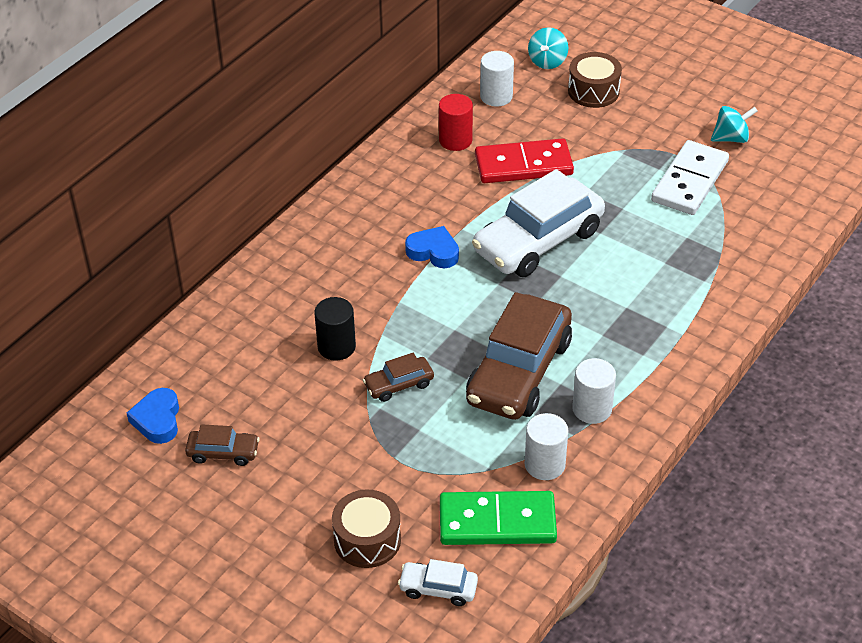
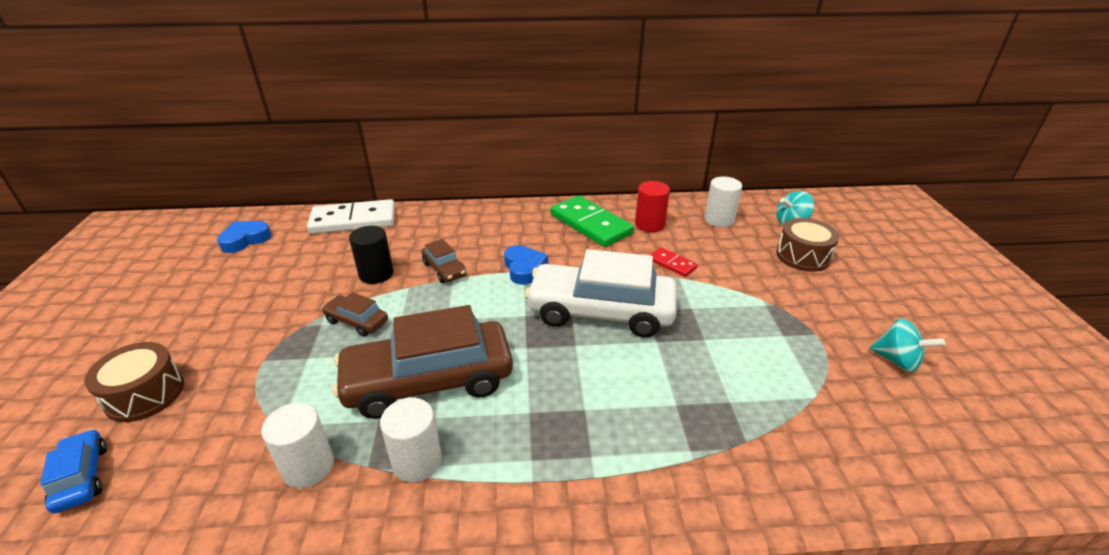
camera: 50 degrees right, 10 degrees down
(223, 452) = (225, 277): brown car -> brown car (444, 269)
(438, 588) = (81, 477): white car -> blue car
(497, 521) = (202, 473): green domino -> green domino (591, 224)
(523, 165) = (672, 264): red domino -> red domino, size x0.50
(689, 181) = (800, 363): white domino -> white domino (353, 220)

